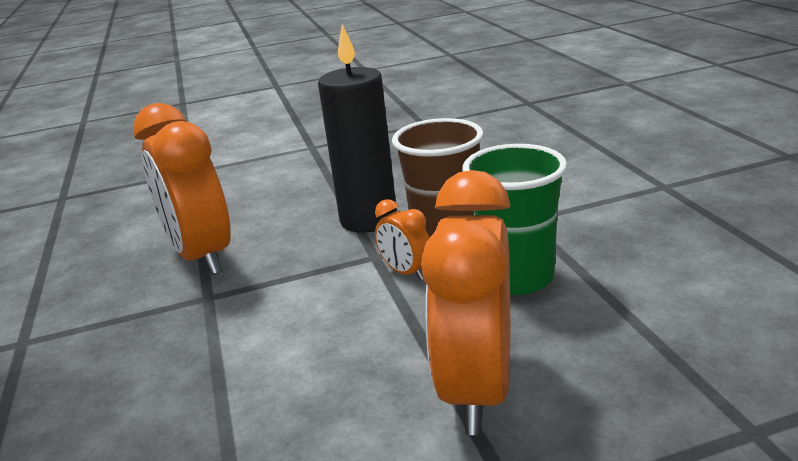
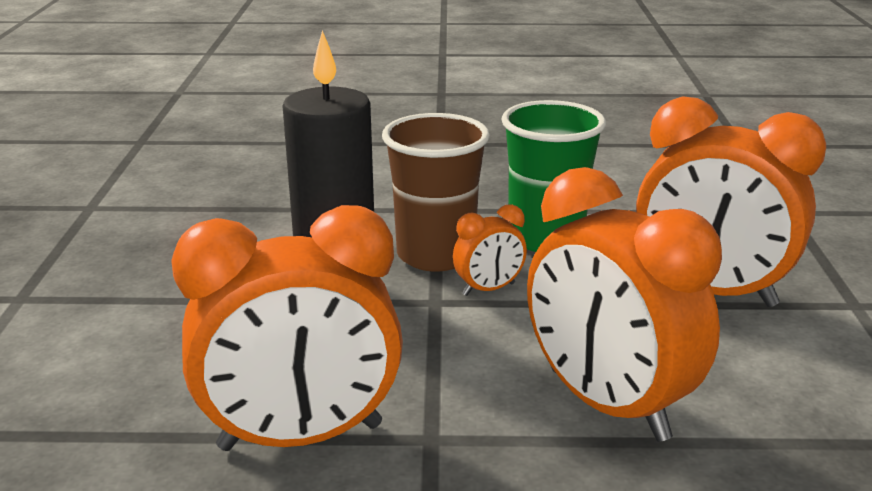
camera: 75 degrees left, 0 degrees up
(261, 359) = (607, 404): none -> orange clock

